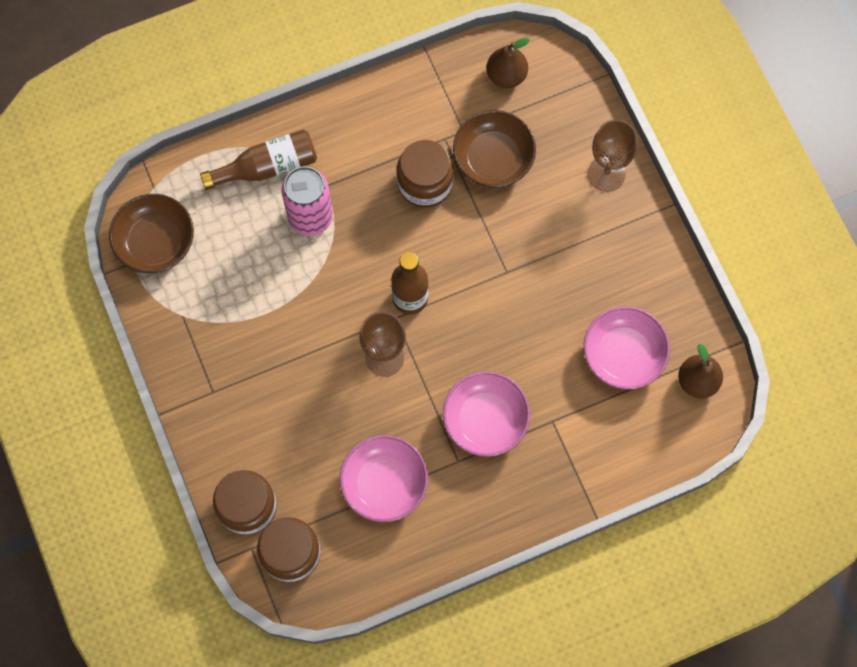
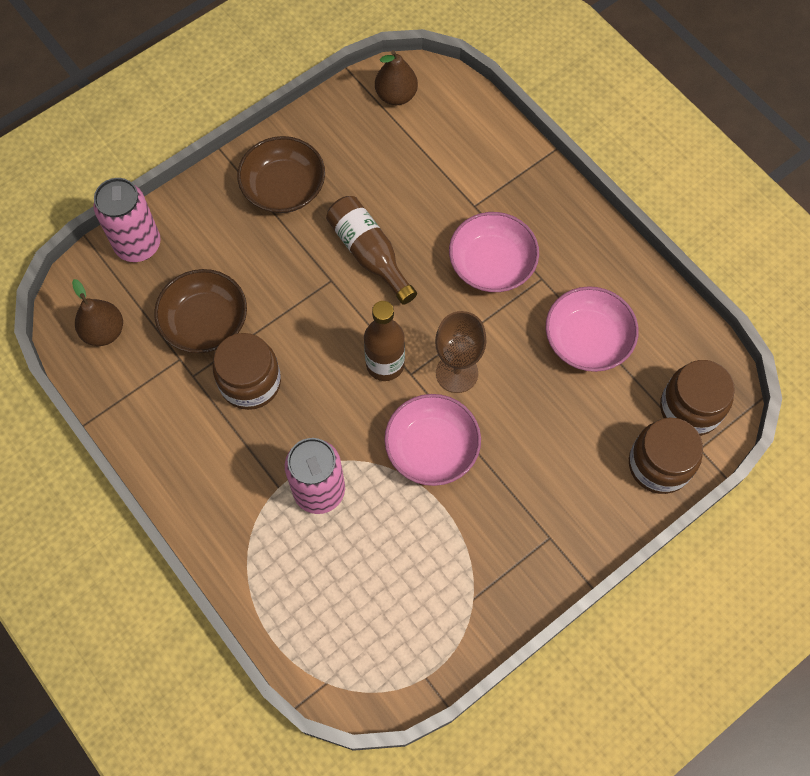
camera: 105 degrees left, 5 degrees down
(155, 241) = (393, 658): brown bowl -> brown bowl (284, 187)
(267, 167) = (269, 556): brown bottle -> brown bottle (369, 254)
(586, 116) = (138, 245): none -> pink can
(606, 173) = (199, 213): brown goblet -> none
(623, 354) = (388, 160): pink bowl -> pink bowl (432, 448)

